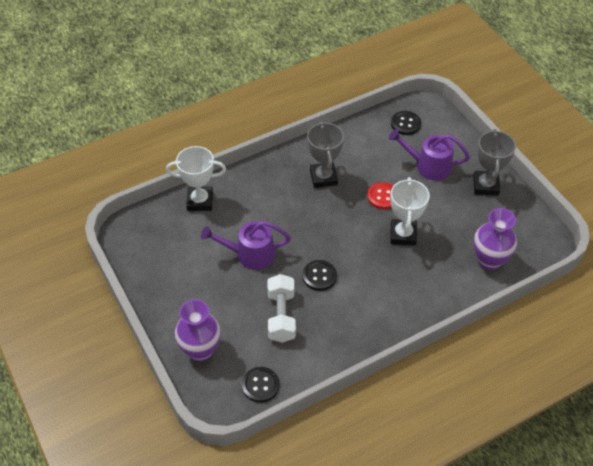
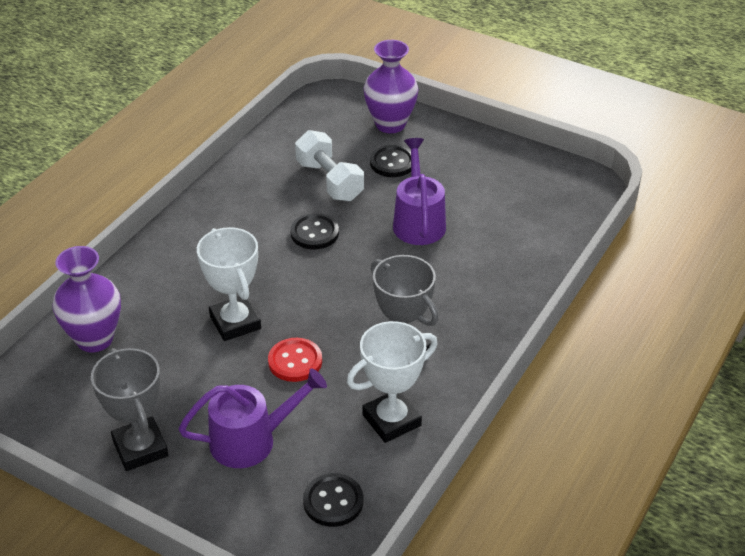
camera: 150 degrees right, 10 degrees down
(200, 201) = (539, 251): white trophy -> white trophy (391, 420)
(250, 254) = (418, 221): purple watering can -> purple watering can turned 60 degrees counterclockwise
(260, 385) = (304, 122): black button -> black button (392, 163)

